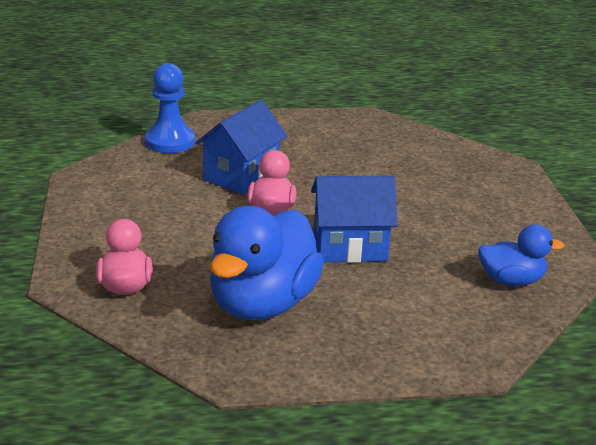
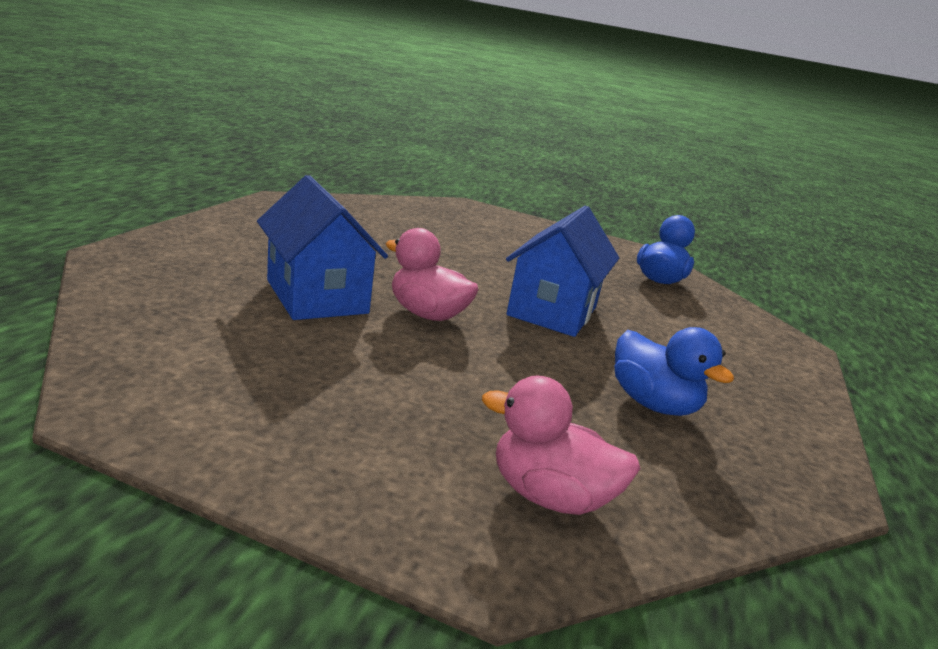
camera: 65 degrees left, 5 degrees down
(170, 141) = (135, 297): blue pawn -> none
(262, 304) = (652, 404): blue duck -> blue duck, size x0.54

